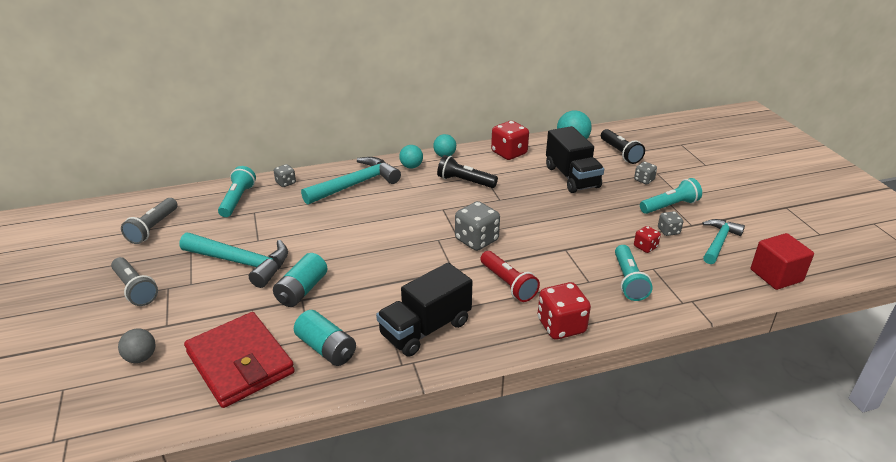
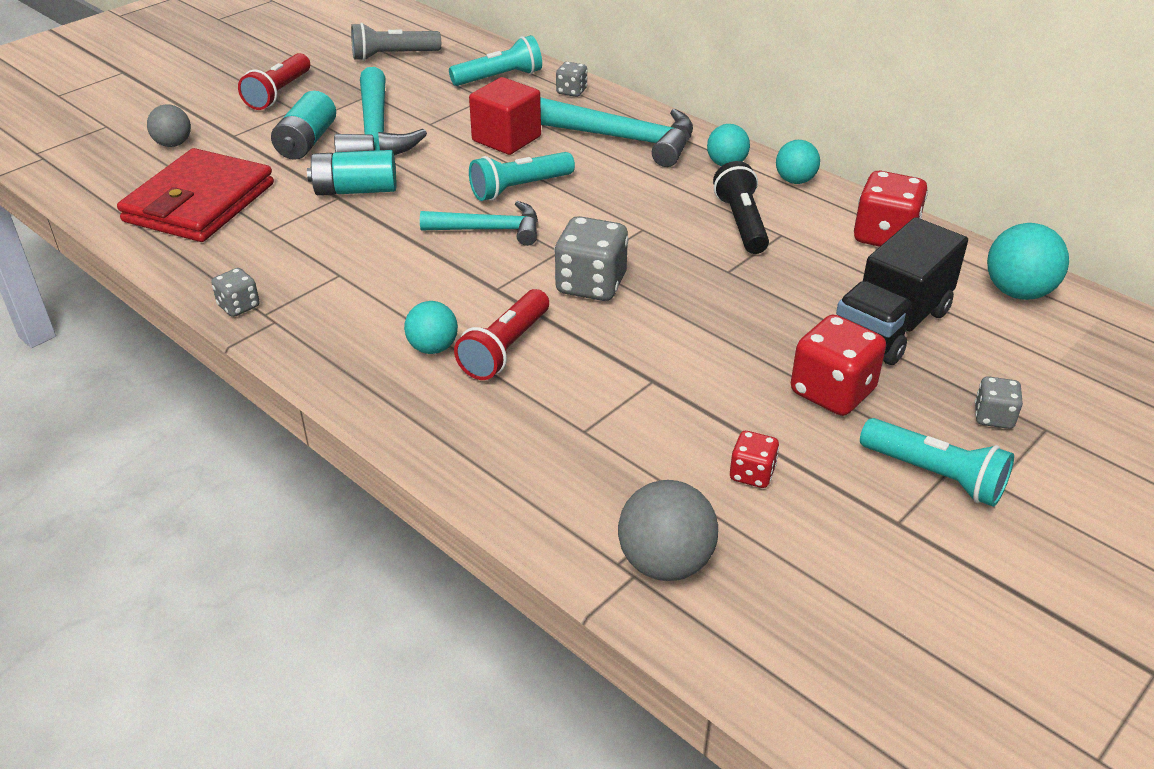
camera: 60 degrees right, 5 degrees up
(135, 289) = (279, 93): grey flashlight -> red flashlight
(326, 348) = (259, 248): turquoise battery -> turquoise battery (307, 142)
(425, 329) = (347, 308): black truck -> none
(488, 308) = (433, 348): none -> turquoise ball
(561, 326) = (442, 431): red dice -> red dice (832, 392)
(620, 153) = (1060, 360): black flashlight -> none
(628, 281) = (625, 477): turquoise flashlight -> turquoise flashlight (519, 188)
(668, 231) = (838, 493): grey dice -> grey dice (239, 306)
(688, 289) = (665, 563): none -> grey ball
(719, 242) = (875, 576): turquoise hammer -> turquoise hammer (490, 230)
(776, 275) = (835, 695): red cube -> red cube (506, 139)

